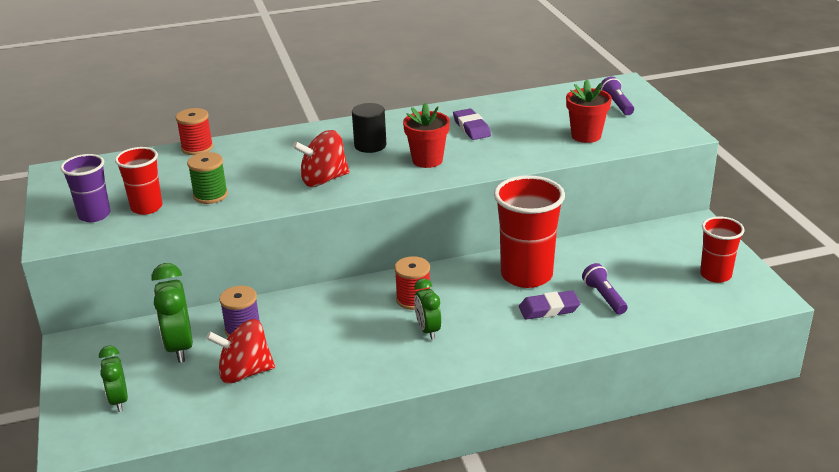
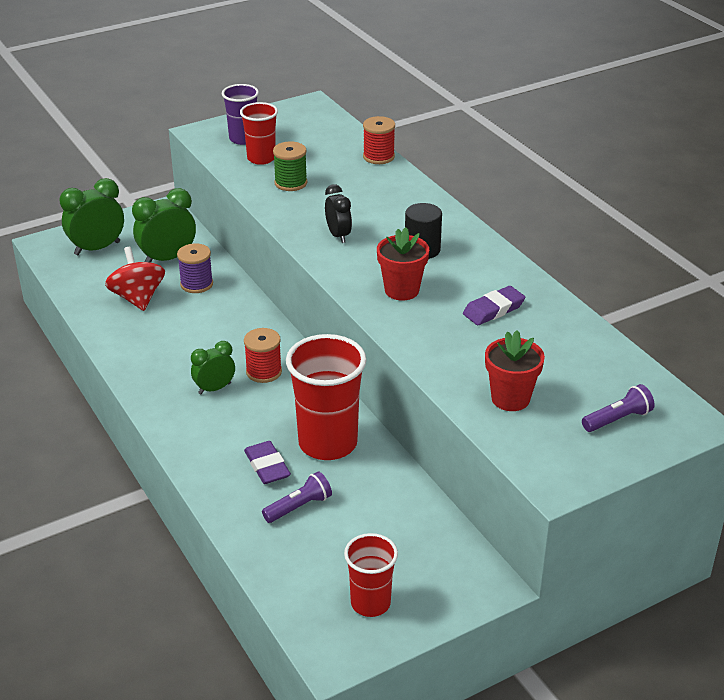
camera: 75 degrees right, 5 degrees up
(119, 400) = (97, 248): green clock -> green clock, size x1.60
(323, 180) = (338, 235): red spinning top -> black clock

